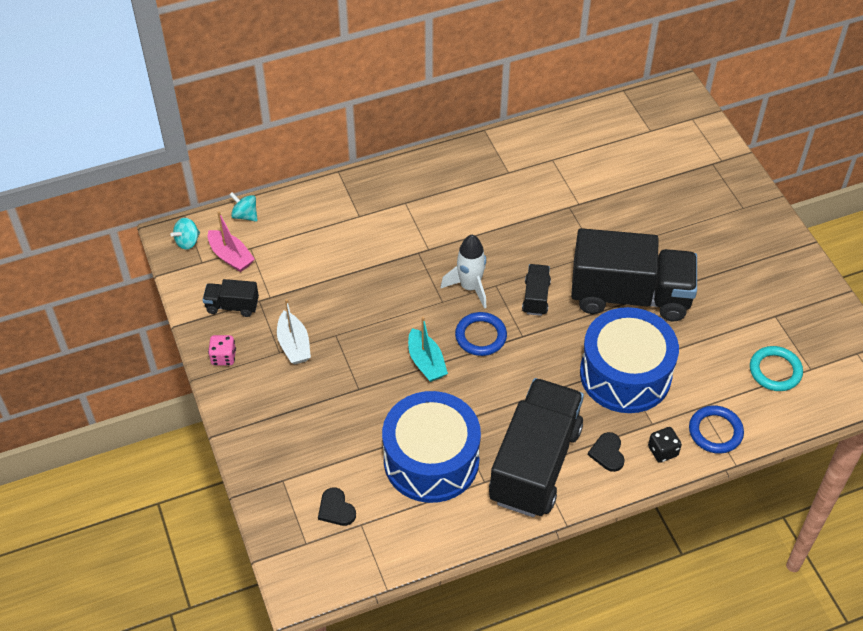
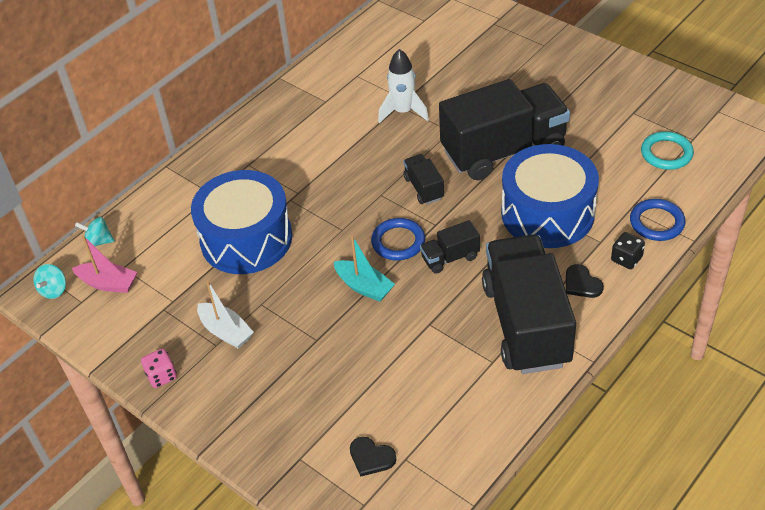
camera: 25 degrees left, 5 degrees down
(232, 306) = (139, 326): black truck -> black truck (450, 258)
(431, 460) = (430, 368): blue drum -> blue drum (246, 239)
(470, 287) = (358, 207): white rocket -> white rocket (403, 112)

